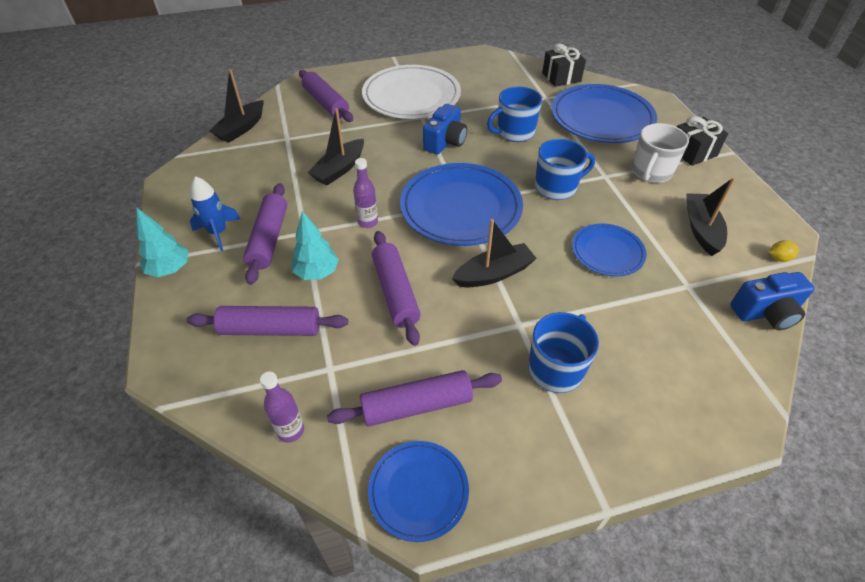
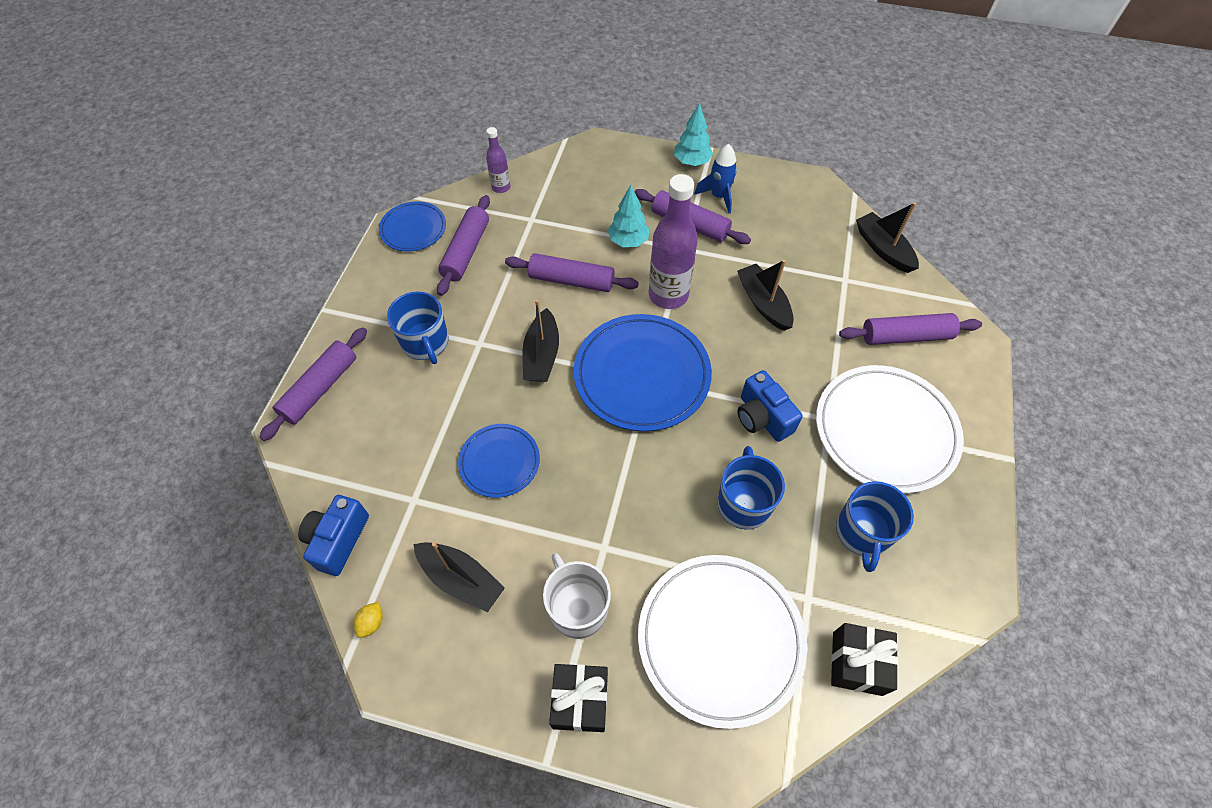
camera: 120 degrees right, 10 degrees up
(270, 329) = (589, 200): purple rolling pin -> purple rolling pin (320, 388)
(368, 222) = (668, 295): purple bottle -> purple bottle, size x1.93
(556, 187) = (617, 481): blue mug -> blue mug (862, 533)
(601, 118) = (720, 639): blue plate -> white plate

